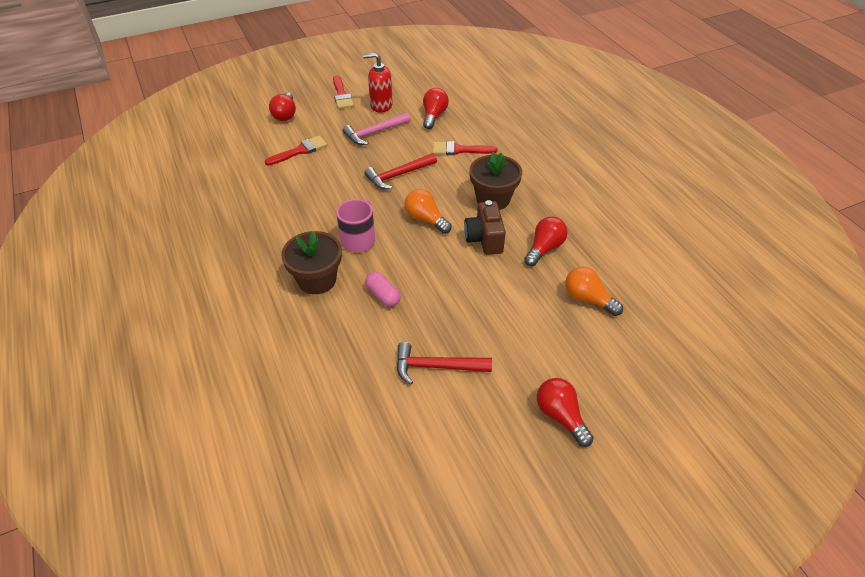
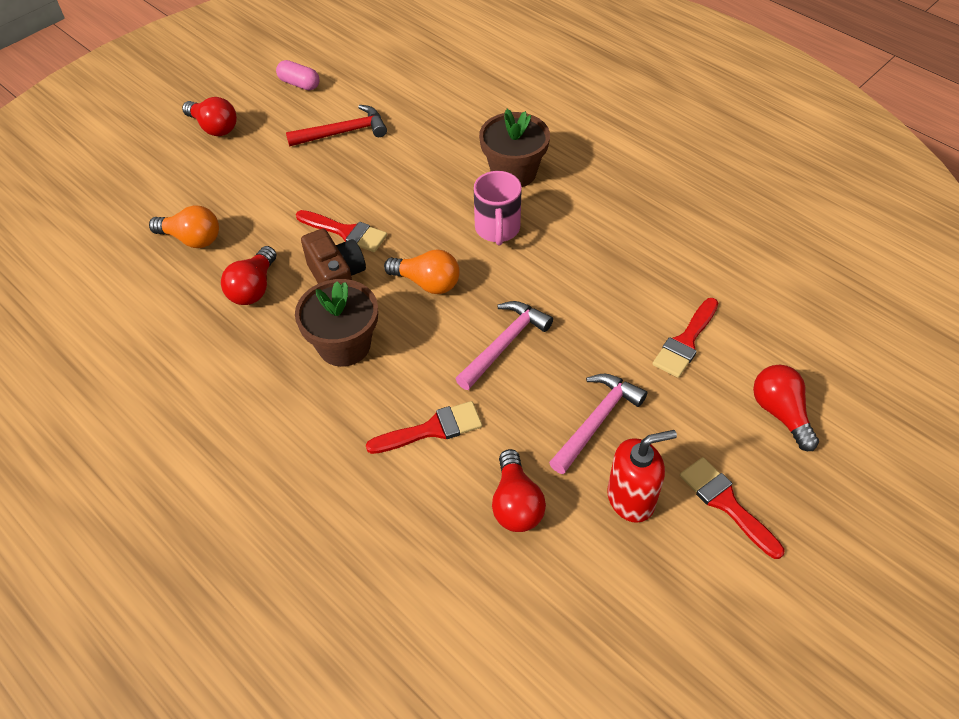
camera: 160 degrees right, 5 degrees up
(383, 295) = (430, 177): pink capsule -> pink capsule (299, 84)
(398, 175) = (504, 344): red hammer -> pink hammer
(467, 270) = (345, 232): none -> red brush

